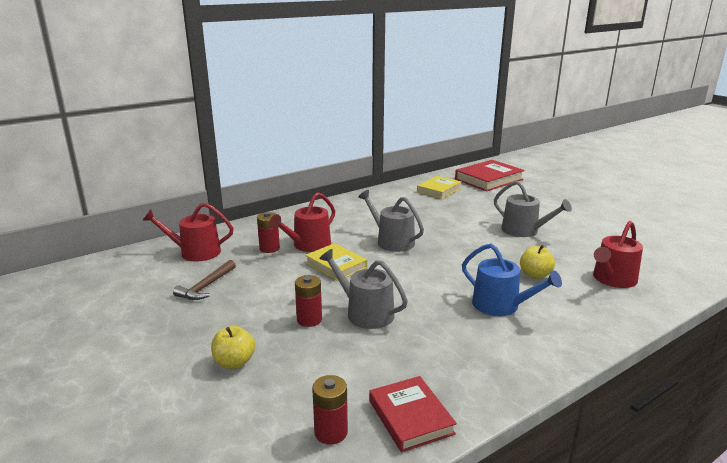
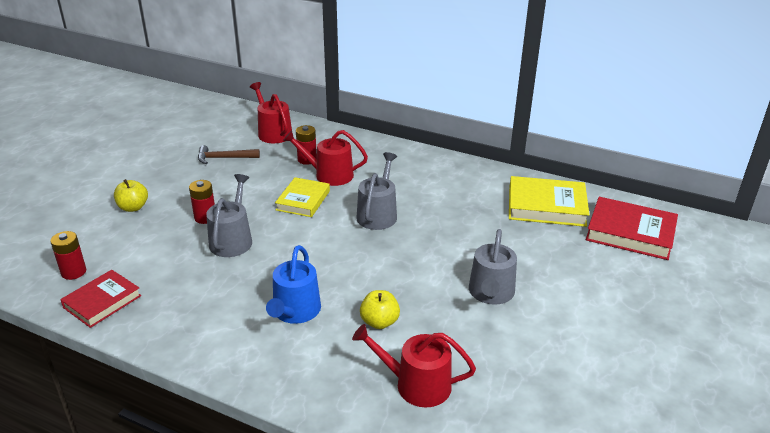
camera: 60 degrees right, 10 degrees up
(439, 190) = (546, 206): yellow book -> yellow book, size x1.52

